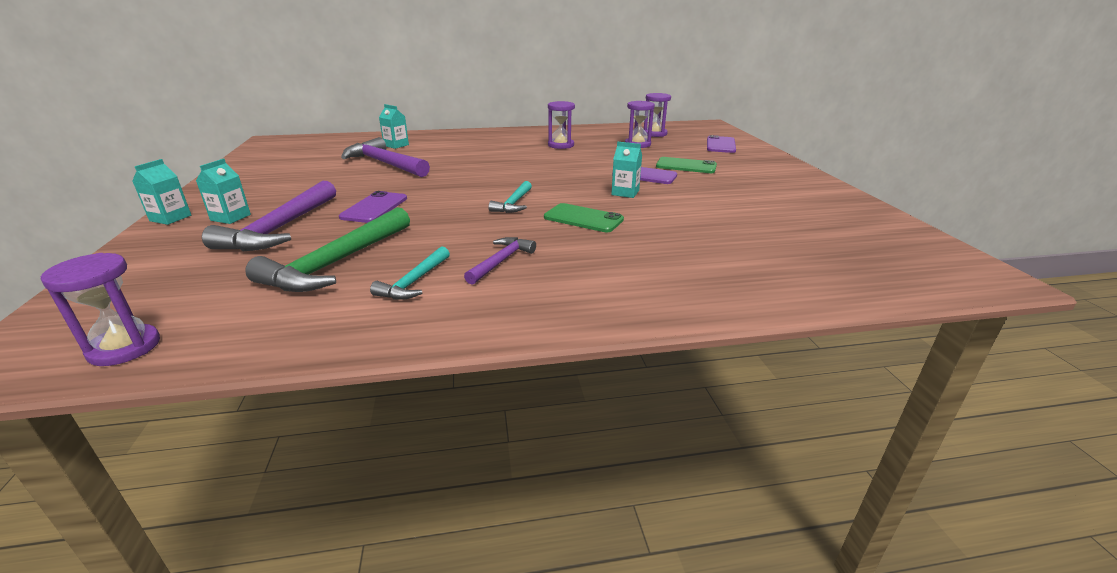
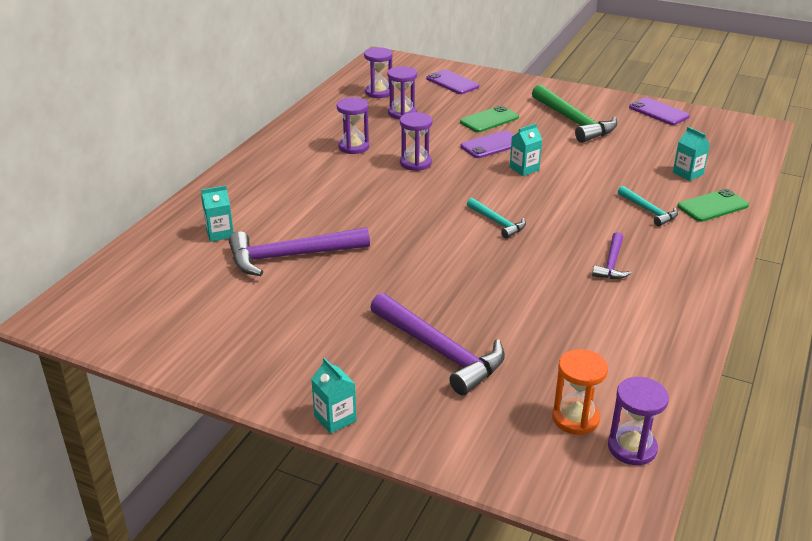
camera: 55 degrees left, 5 degrees up
(182, 305) = (575, 418): none -> orange hourglass
(230, 217) = (375, 378): turquoise carton -> turquoise carton (688, 173)
(338, 262) = (551, 333): green hammer -> green hammer (573, 121)
(374, 208) = (434, 291): purple phone -> purple phone (658, 112)
(415, 281) = (617, 306): turquoise hammer -> turquoise hammer (648, 211)
(501, 261) = (612, 263): purple hammer -> purple hammer turned 135 degrees counterclockwise
(568, 163) = (415, 163): none -> purple hourglass
(583, 218) = (561, 205): green phone -> green phone (713, 206)

